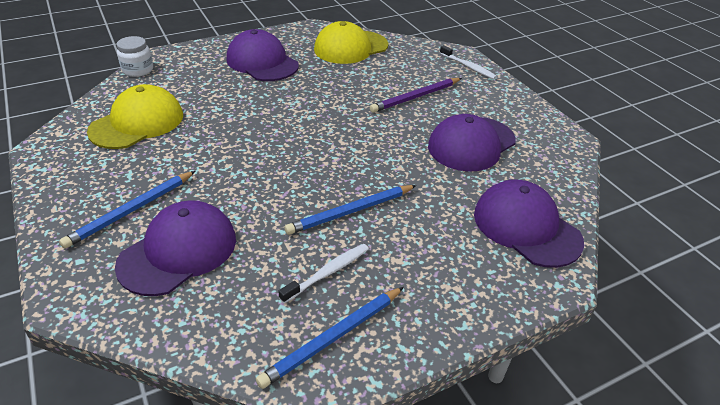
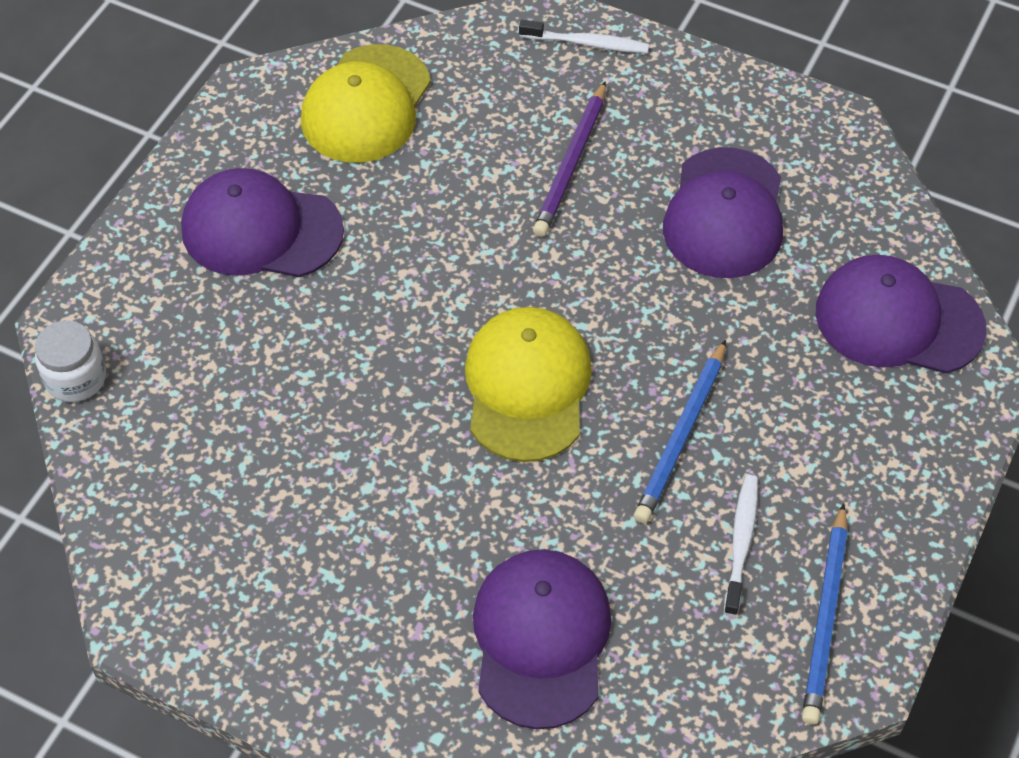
camera: 35 degrees left, 15 degrees up
(131, 211) = (409, 627): blue pencil -> none
(137, 123) = (221, 483): yellow cap -> yellow cap (527, 387)

